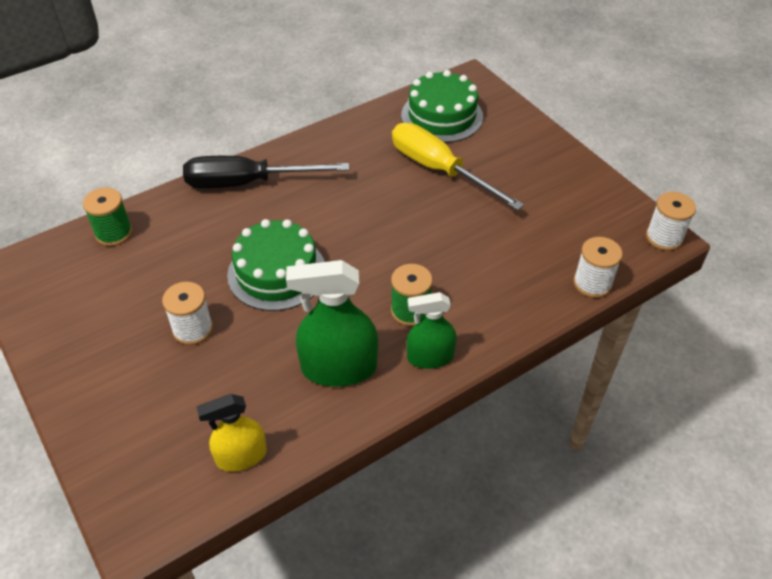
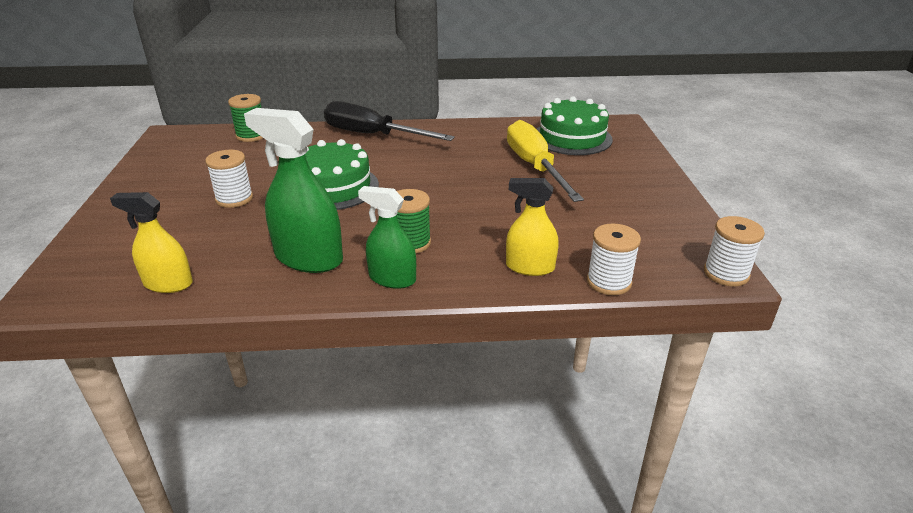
camera: 30 degrees right, 15 degrees down
(525, 294) = (530, 267): none -> yellow spray bottle

